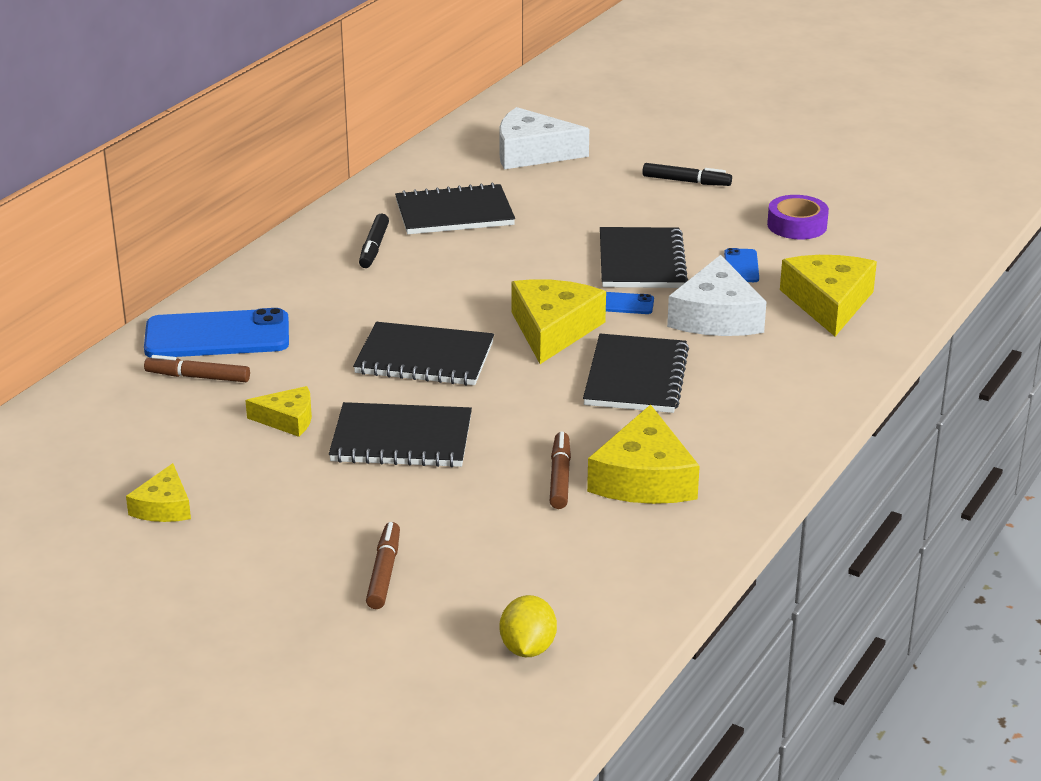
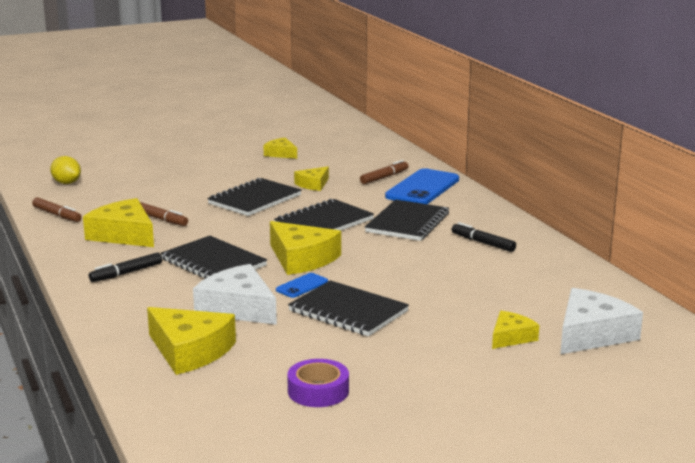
camera: 125 degrees right, 10 degrees down
(384, 573) = (162, 174): brown marker -> brown marker (57, 215)
(454, 213) = (507, 277): black notebook -> black notebook (407, 223)
(586, 180) = (511, 337): none -> yellow cheese
(686, 181) = (461, 377): black marker -> black marker (126, 273)
(741, 266) = (288, 342): blue phone -> none

